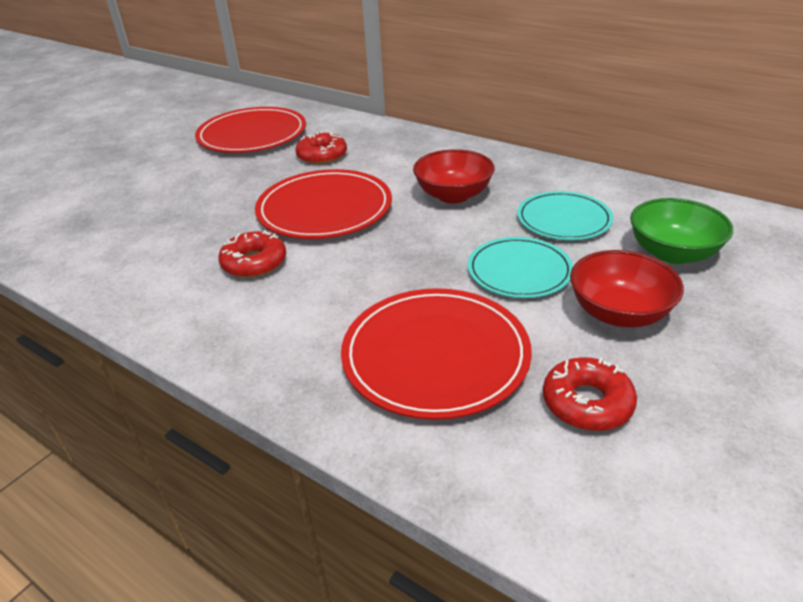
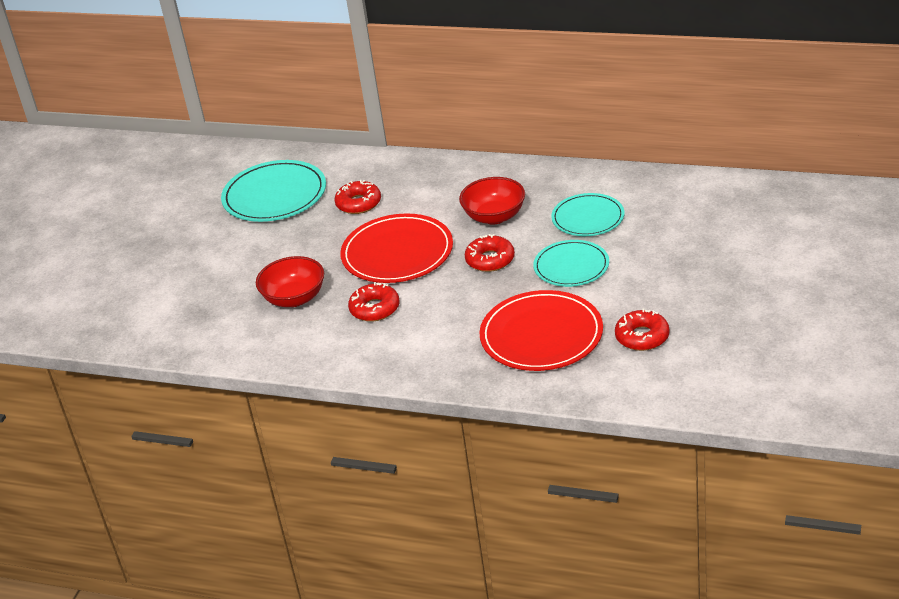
camera: 15 degrees left, 0 degrees up
(252, 135) = (274, 195): red plate -> turquoise plate
(422, 239) = (490, 260): none -> red donut
(618, 313) = (646, 279): red bowl -> red bowl (294, 298)
(672, 253) = (671, 227): green bowl -> none

